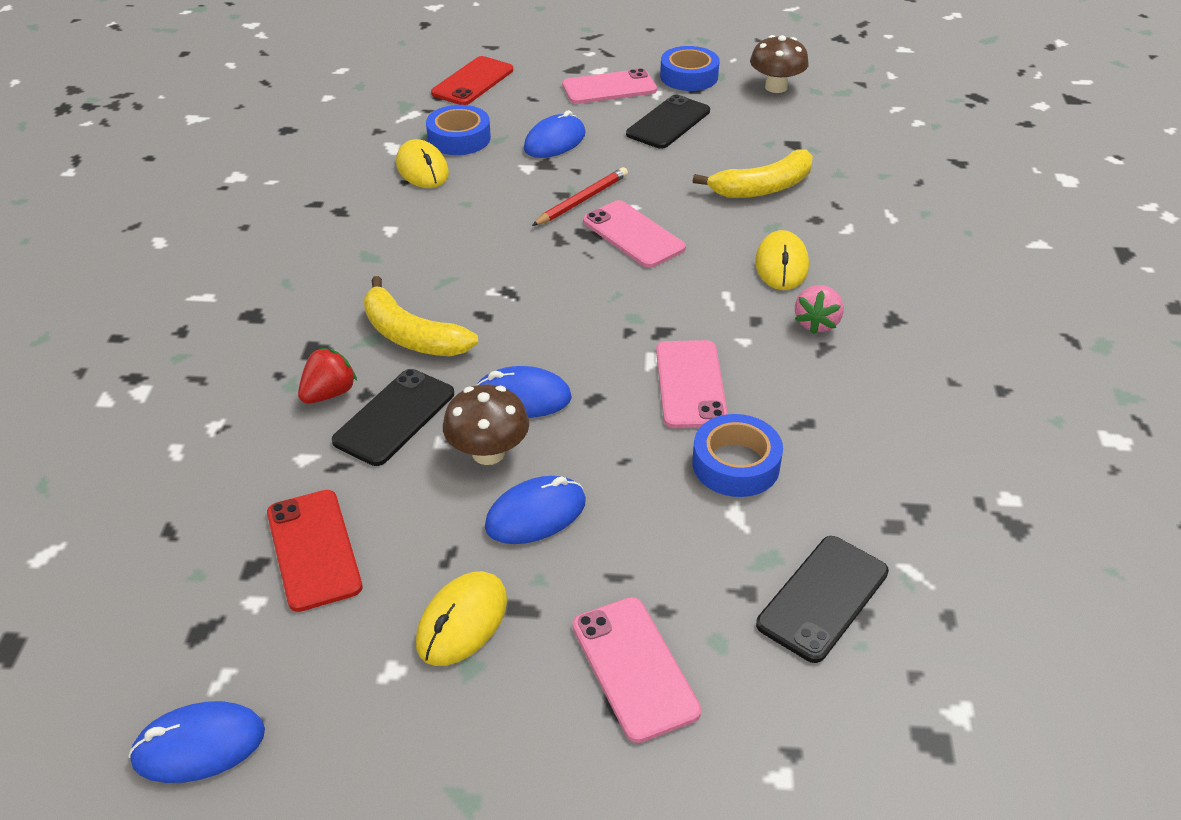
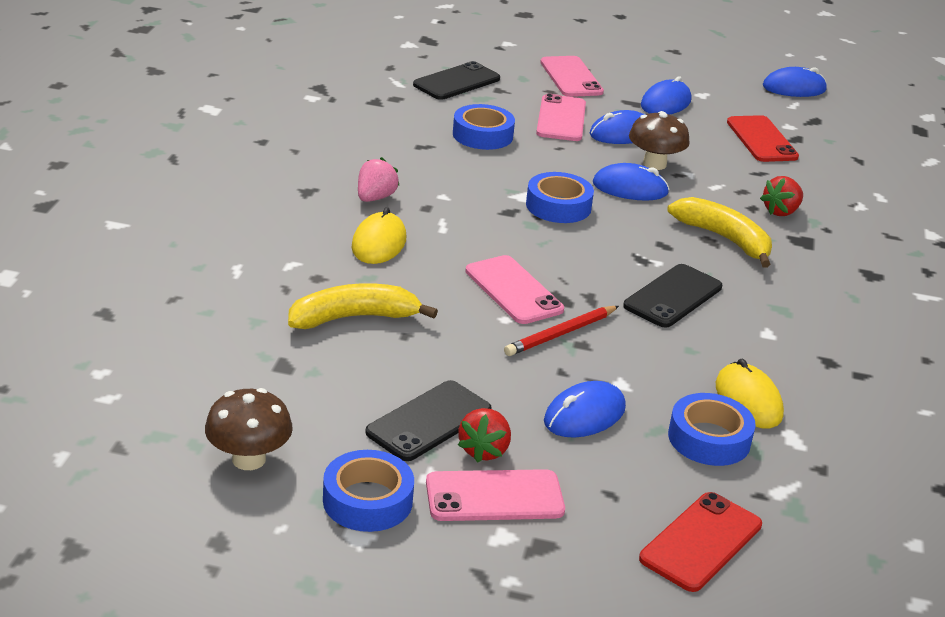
camera: 175 degrees left, 10 degrees down
(394, 417) = (726, 191): black phone -> black phone (673, 296)
(462, 622) = (665, 103): yellow mouse -> blue mouse
(608, 350) = (558, 206): none -> blue tape
(623, 111) = (484, 450): none -> red strawberry
(690, 384) = (498, 177): pink phone -> pink phone (561, 119)

